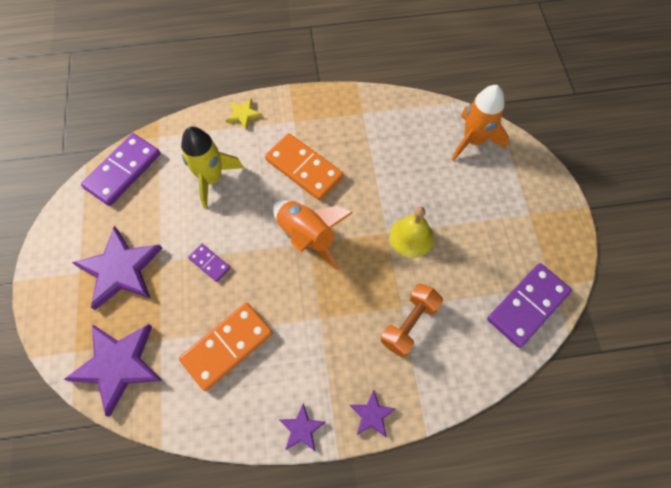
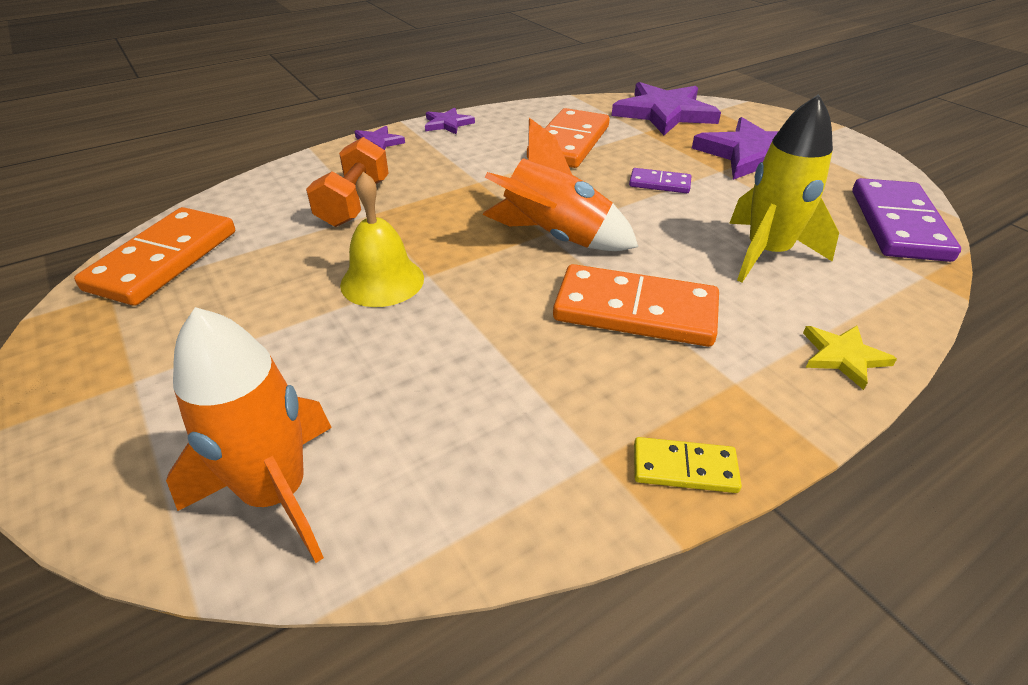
camera: 155 degrees right, 25 degrees down
(338, 99) = (684, 468): none -> yellow domino
(528, 306) = (163, 260): purple domino -> orange domino

